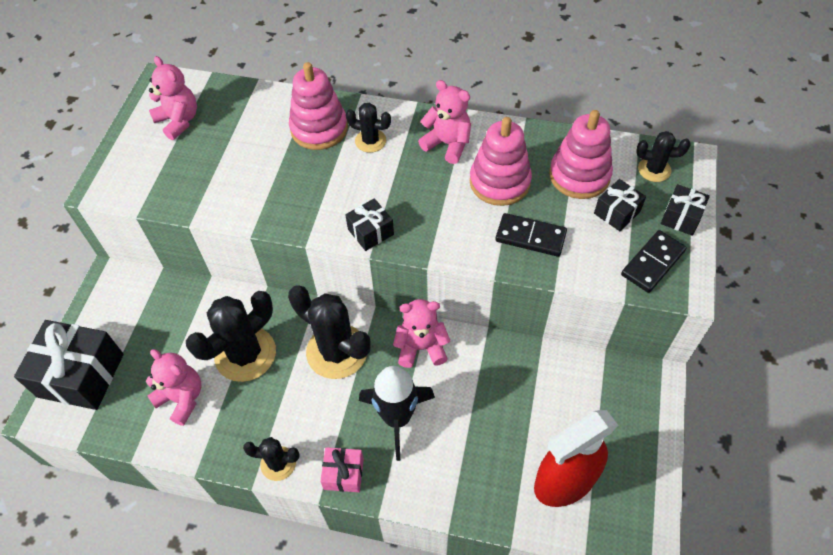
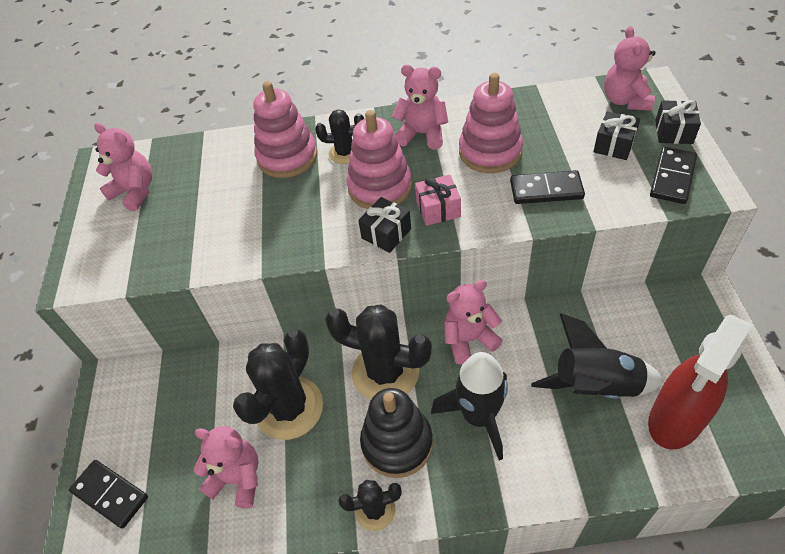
camera: 15 degrees left, 5 degrees down
(81, 375) = (110, 494): black gift -> black domino
(320, 416) = (397, 443): none -> black stacking toy
(343, 474) = (450, 495): pink gift -> pink gift (438, 209)
(510, 427) = (595, 386): none -> black rocket
(579, 175) = (561, 125): pink stacking toy -> pink stacking toy (380, 187)
(654, 169) = (625, 100): black cactus -> pink teddy bear

